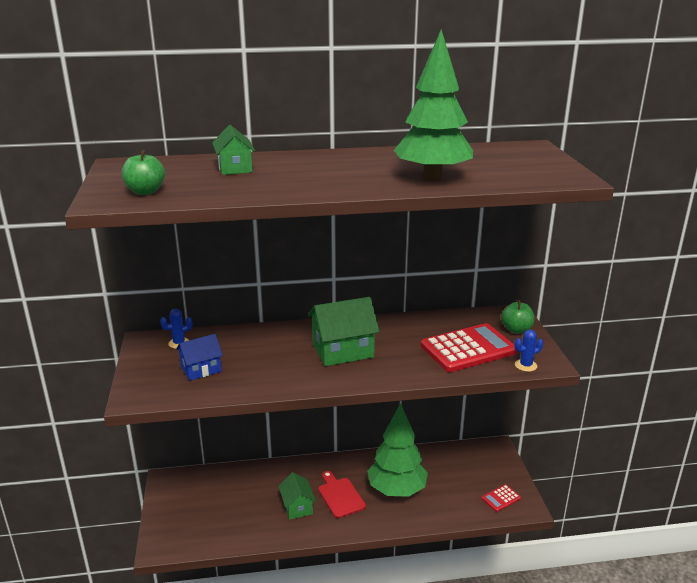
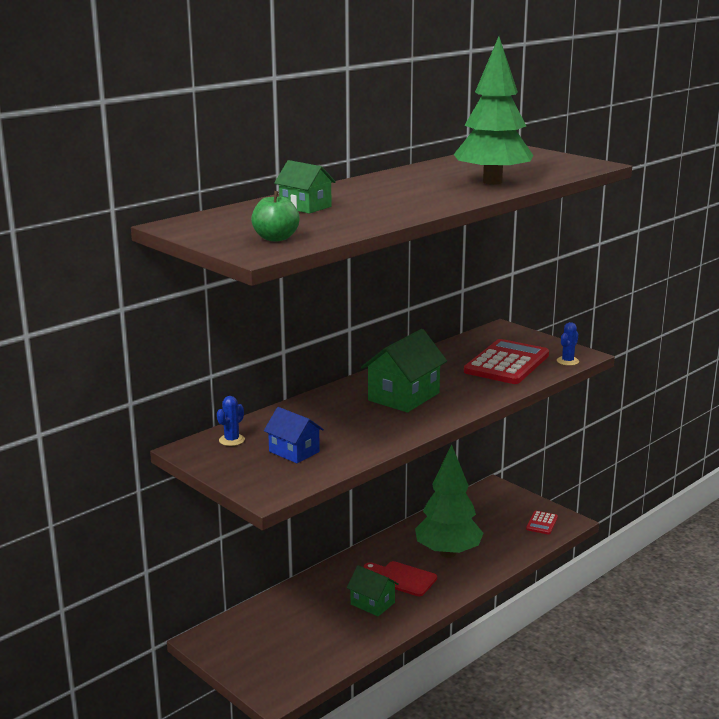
camera: 35 degrees left, 5 degrees down
(201, 369) = (294, 451): blue house -> blue house turned 75 degrees counterclockwise
(516, 330) = (523, 339): green apple -> none

